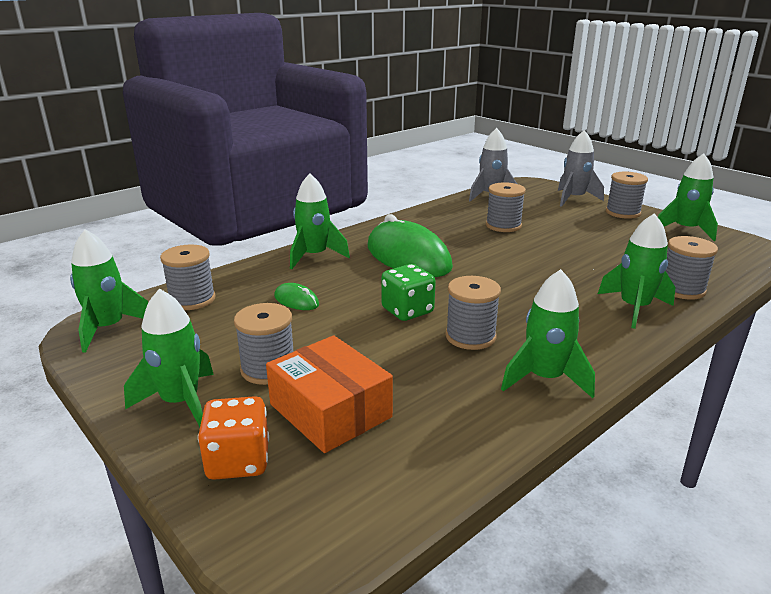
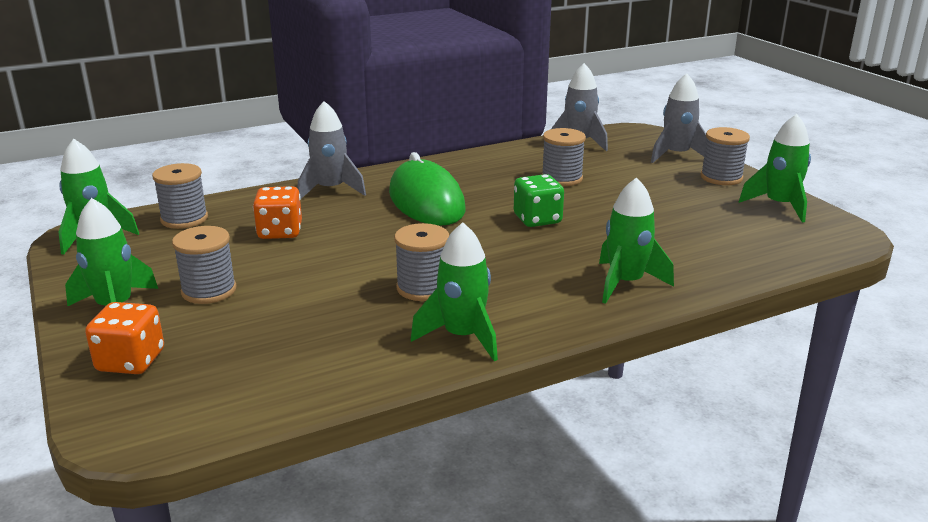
camera: 15 degrees right, 0 degrees up
(296, 300) = (280, 232): green mouse -> orange dice
(314, 256) = (330, 190): green rocket -> grey rocket
(330, 411) = (237, 334): orange box -> none
(407, 311) = (381, 255): green dice -> green dice (537, 219)
(681, 289) = (702, 271): grey spool -> none

